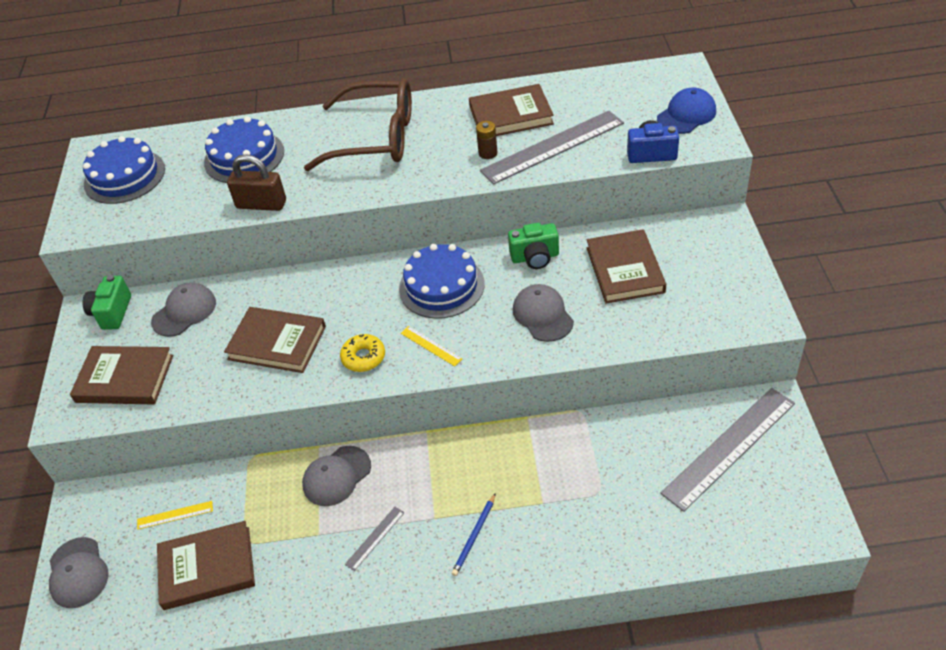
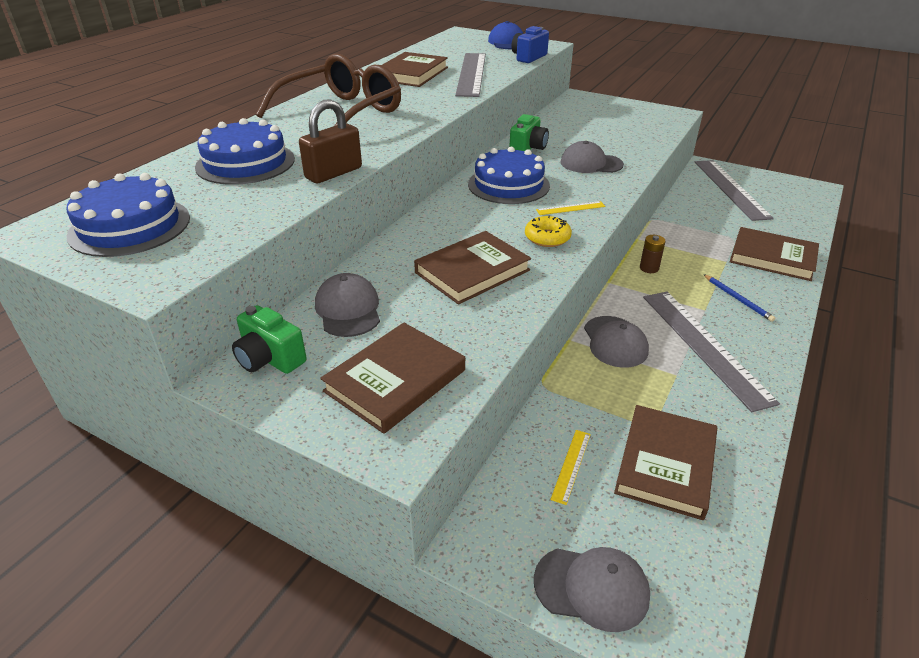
camera: 60 degrees left, 10 degrees down
(375, 538) = (704, 346): grey ruler -> grey ruler, size x2.35
(488, 153) = (440, 89): brown battery -> brown battery (649, 268)
(624, 270) = (582, 130): brown book -> brown book (772, 258)

